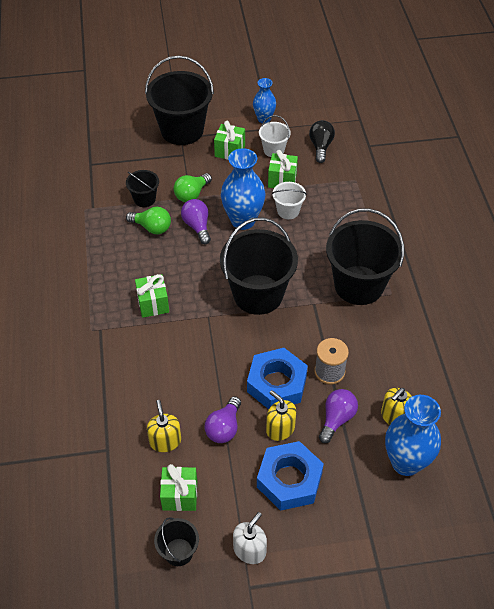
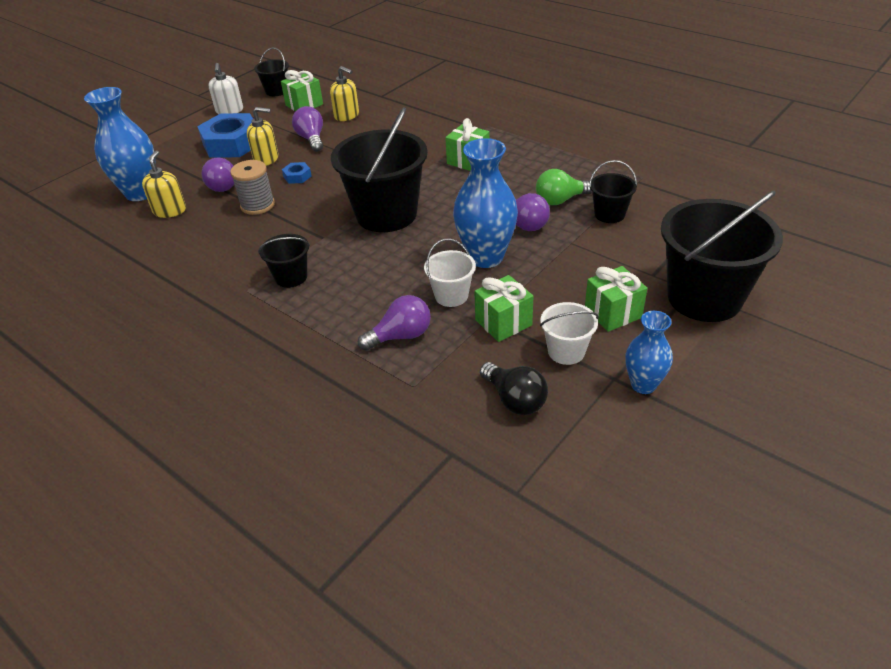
camera: 140 degrees right, 10 degrees down
(192, 194) = (574, 246): green light bulb -> none
(277, 384) = (297, 176): blue nut -> blue nut, size x0.43
(336, 207) = (401, 336): none -> purple light bulb
(359, 285) = (291, 277): black bucket -> black bucket, size x0.48

